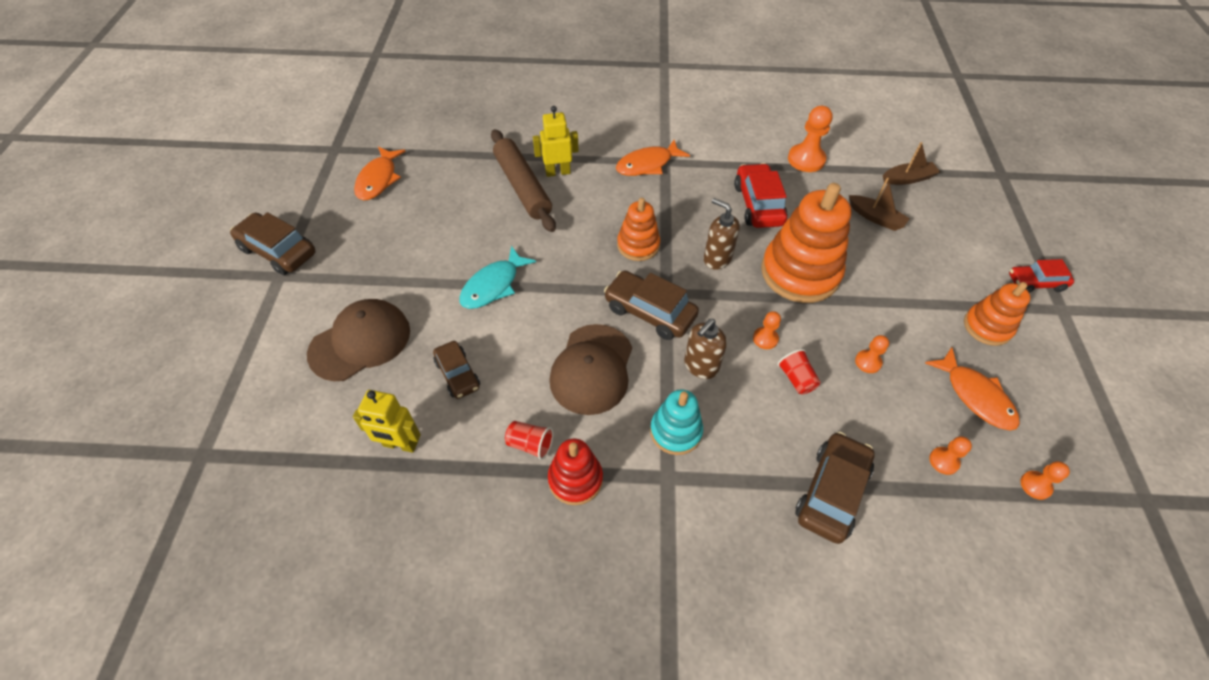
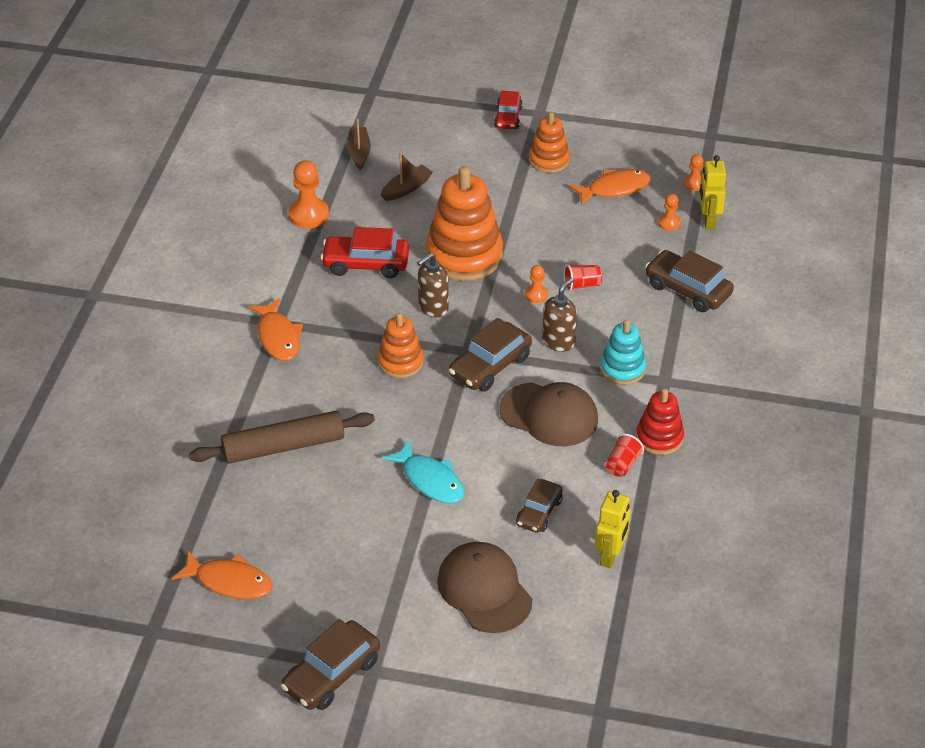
camera: 80 degrees left, 10 degrees down
(457, 374) = (539, 512): brown car -> brown car turned 135 degrees clockwise
(557, 172) = (267, 414): yellow robot -> yellow robot (708, 221)
(701, 366) = (558, 342): brown soap dispenser -> brown soap dispenser turned 105 degrees counterclockwise
(868, 362) = (572, 238): orange pawn -> none

